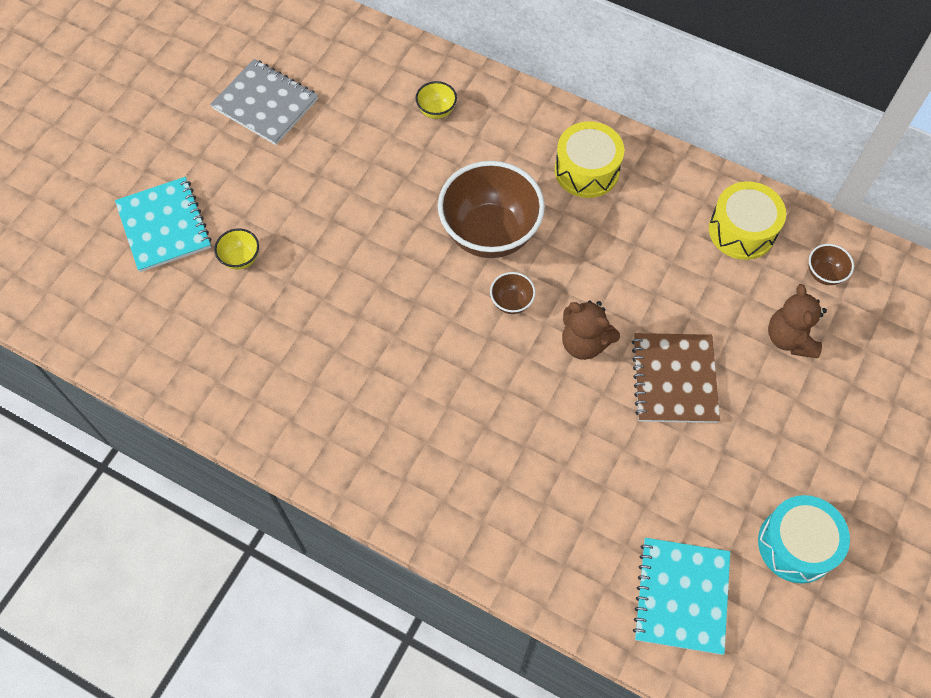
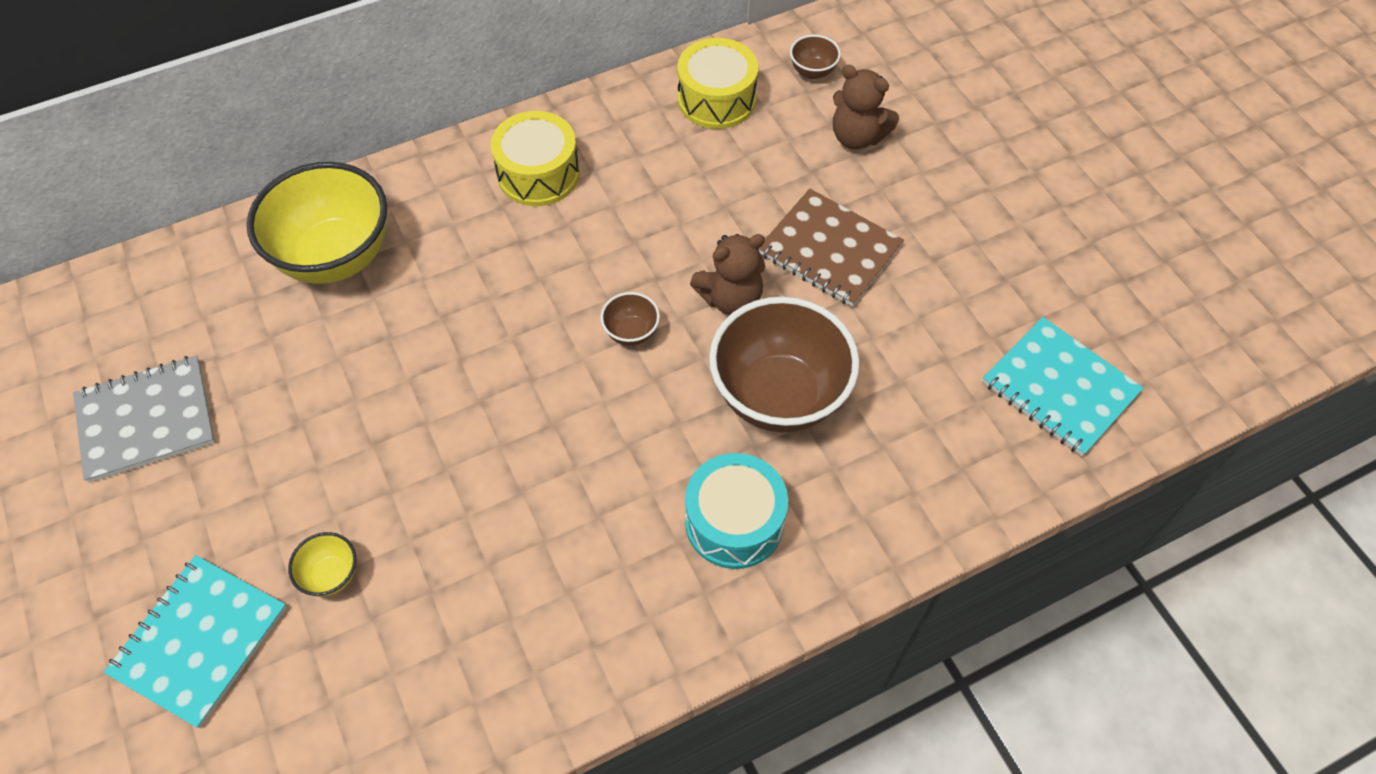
camera: 55 degrees left, 5 degrees down
(164, 226) = (200, 641): turquoise notebook -> turquoise notebook turned 75 degrees counterclockwise
(436, 111) = (336, 257): yellow bowl -> yellow bowl, size x2.36
(490, 233) = (533, 301): brown bowl -> brown bowl (778, 396)
(796, 545) = (1065, 264): turquoise drum -> turquoise drum (734, 522)

